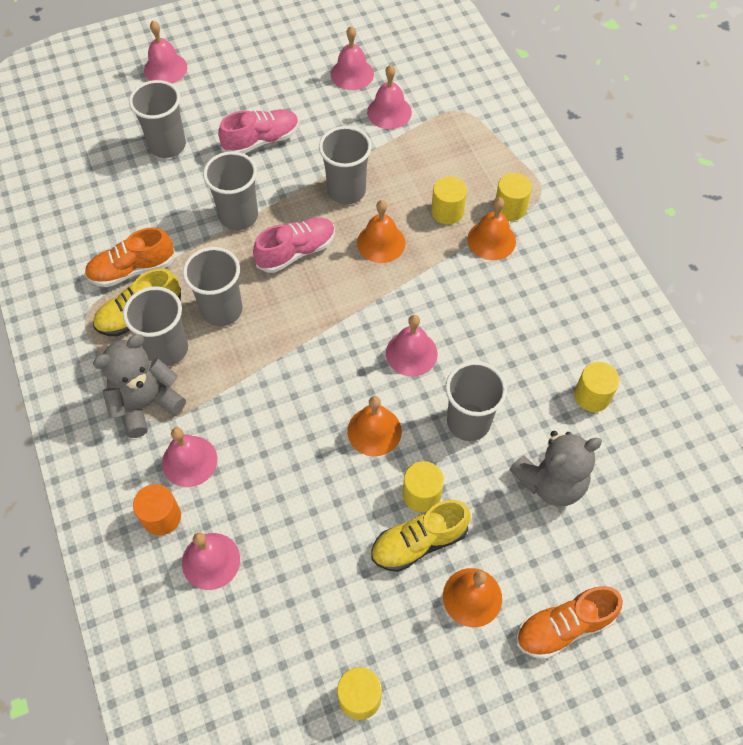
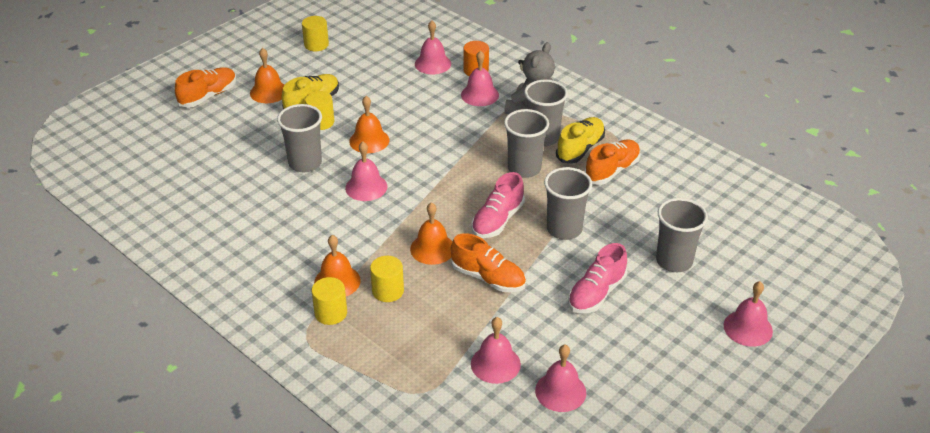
camera: 155 degrees right, 20 degrees down
(346, 191) = (488, 278): grey cup -> orange shoe
(551, 482) = (235, 151): grey teddy bear -> none
(592, 396) = (217, 203): yellow cylinder -> none

